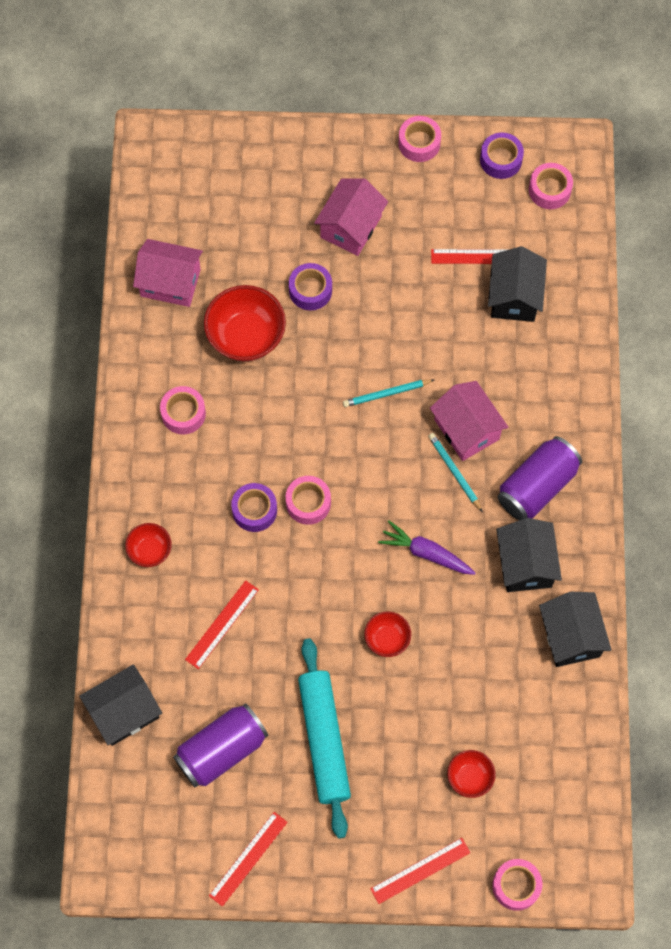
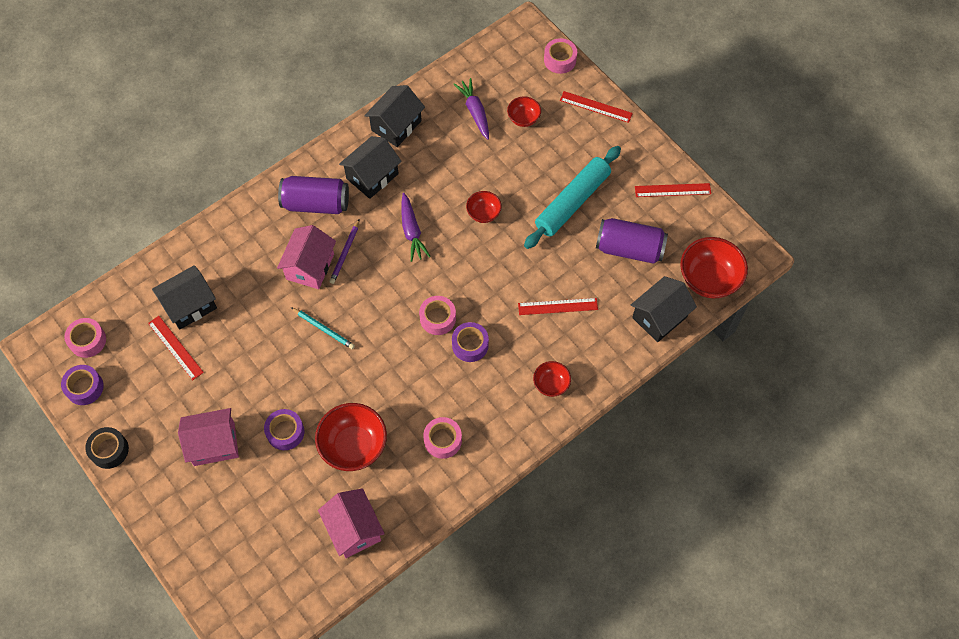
camera: 130 degrees left, 5 degrees down
(119, 799) = (709, 279): none -> red bowl
(124, 712) = (659, 317): black house -> black house turned 60 degrees counterclockwise
(419, 143) = (109, 450): pink tape -> black tape
(454, 472) = (345, 253): turquoise pencil -> purple pencil
(521, 732) = (475, 112): none -> purple carrot

